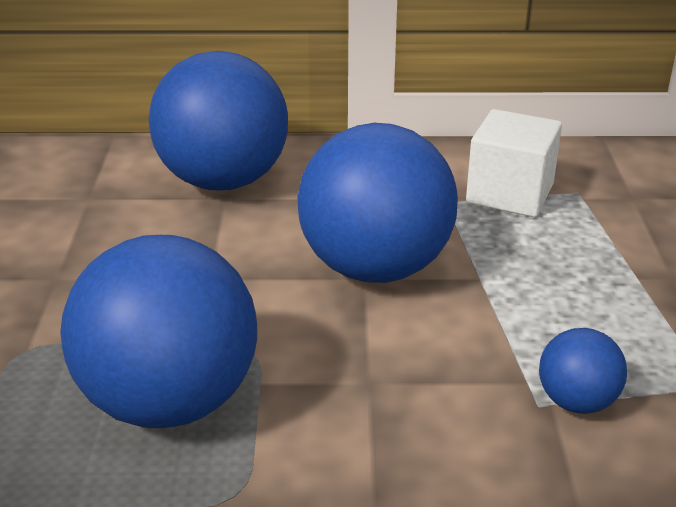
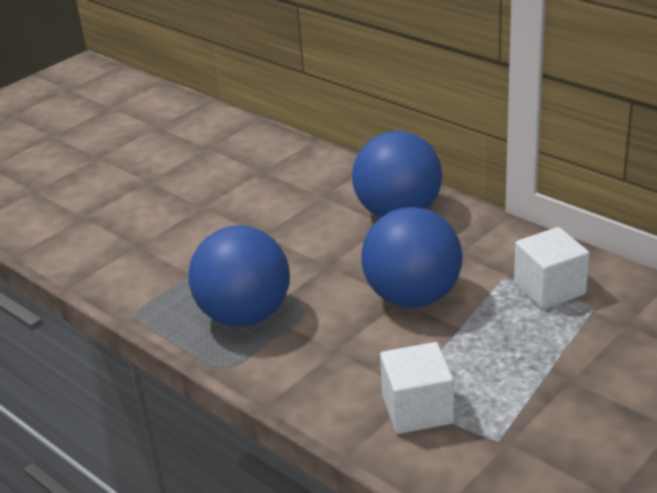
camera: 45 degrees right, 0 degrees up
(576, 401) = (417, 409): blue ball -> white cube

